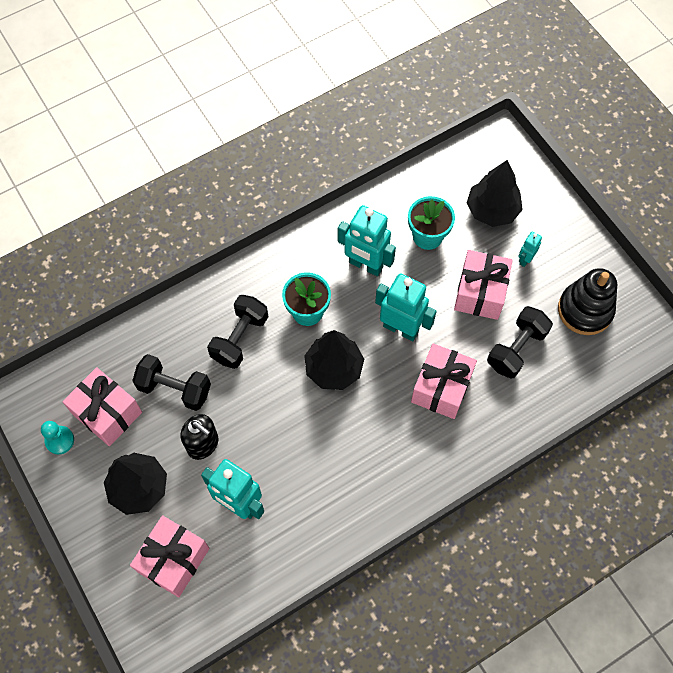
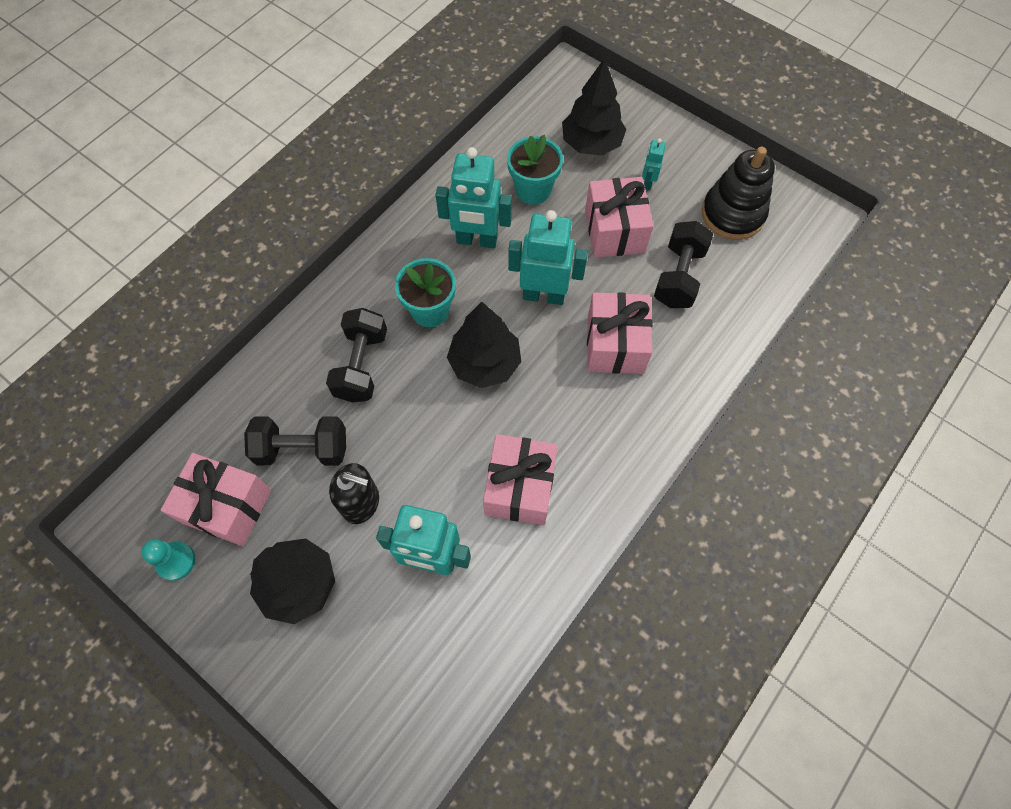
camera: 20 degrees left, 0 degrees up
(174, 560) = (375, 658): pink gift -> pink gift (520, 487)

